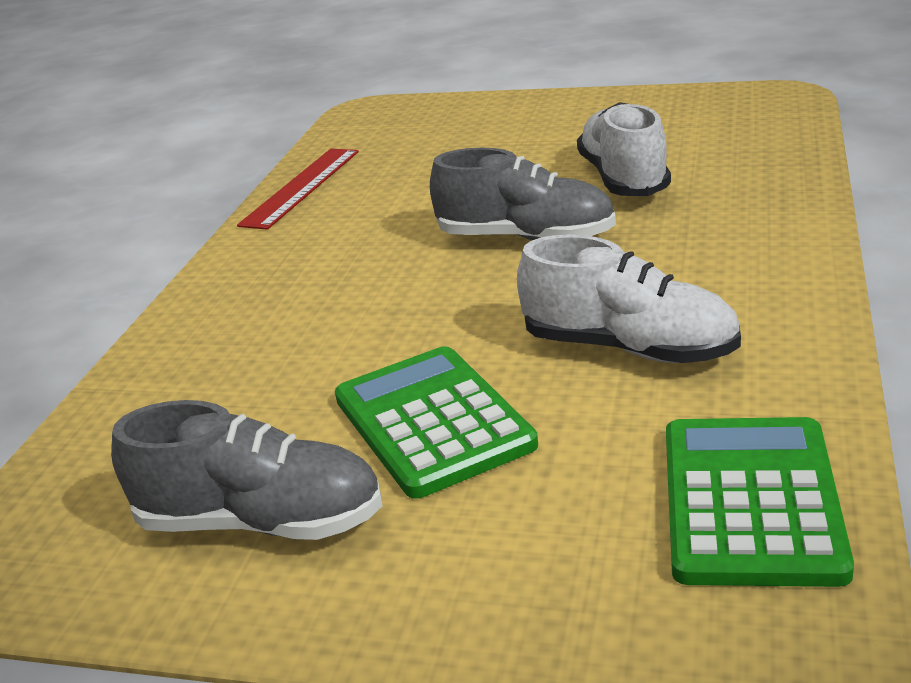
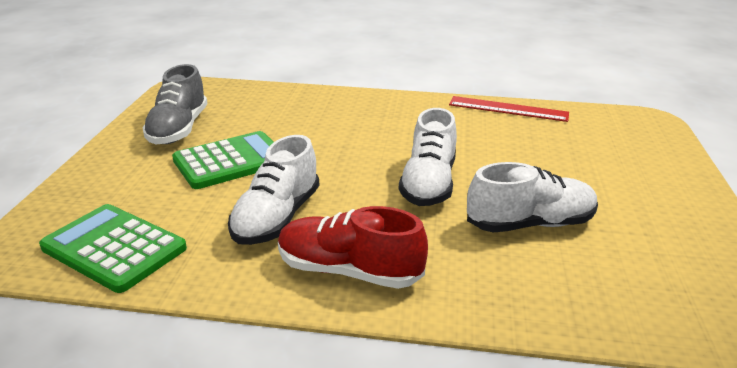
camera: 80 degrees right, 0 degrees up
(526, 238) = (428, 183): grey shoe -> white shoe
(750, 501) = (114, 248): green calculator -> green calculator turned 150 degrees counterclockwise
(751, 281) = (348, 271): none -> red shoe

